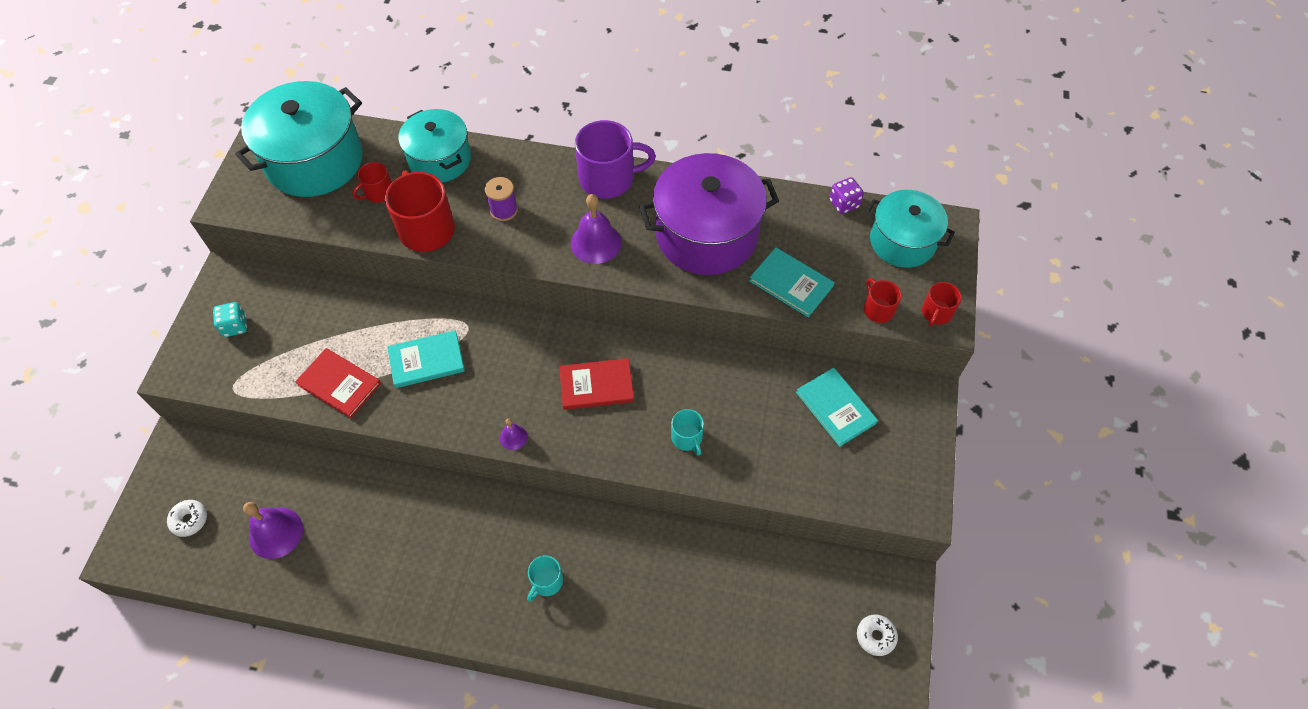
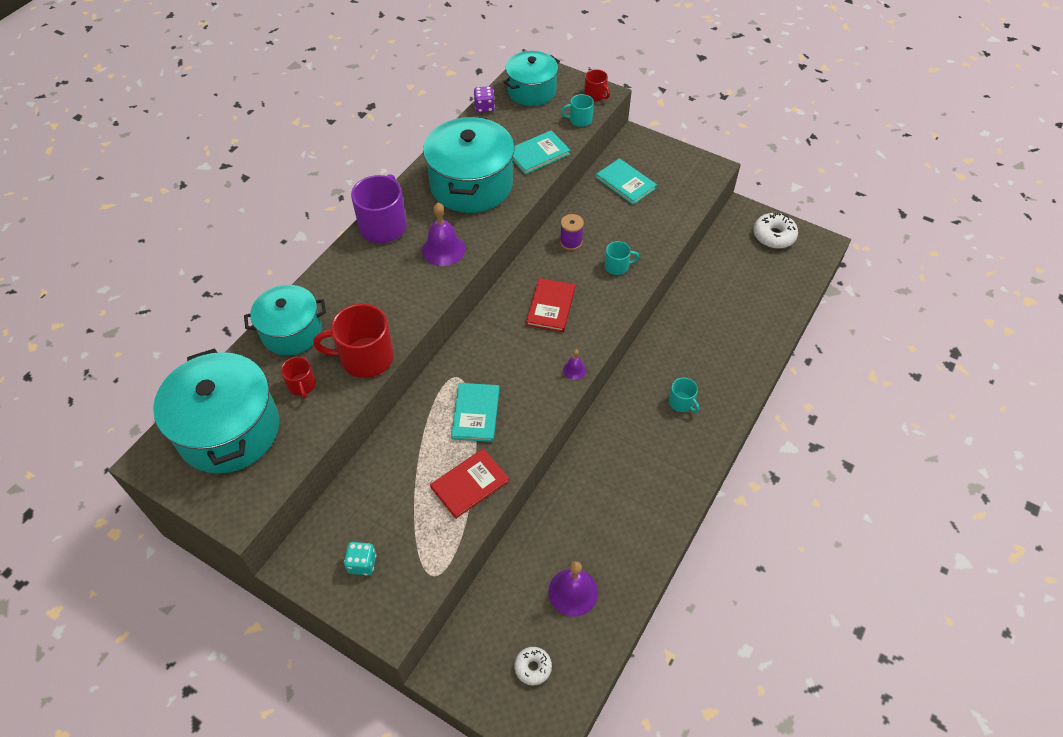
camera: 70 degrees left, 5 degrees down
(504, 210) = (376, 299): purple spool -> purple spool (571, 242)
(706, 234) = (471, 184): purple pot -> turquoise pot
(836, 408) = (625, 183): turquoise book -> turquoise book turned 60 degrees clockwise
(875, 636) = (773, 236): white donut -> white donut, size x1.61
(878, 309) = (580, 120): red mug -> turquoise mug

